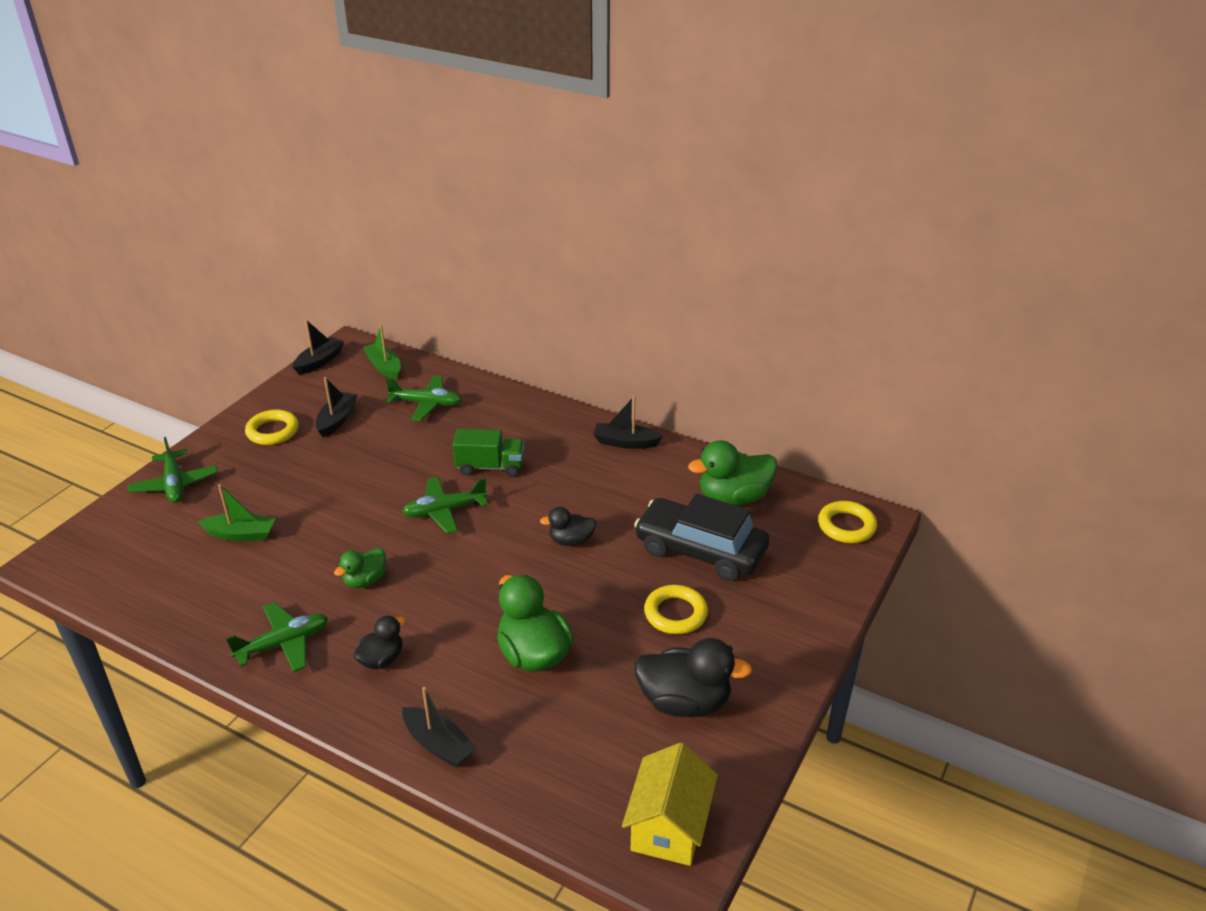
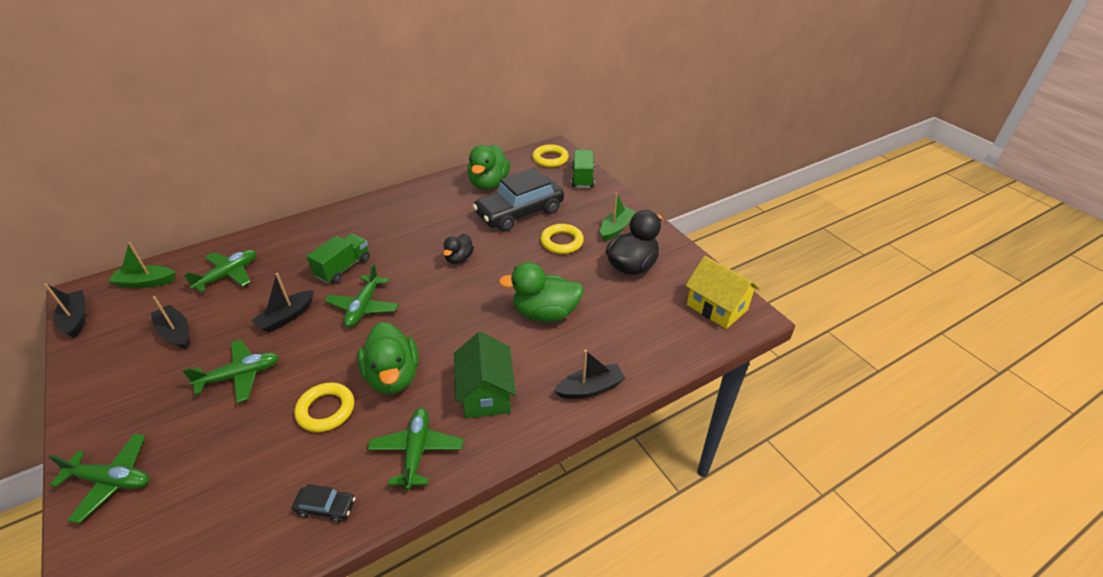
camera: 60 degrees left, 5 degrees up
(199, 616) = (326, 507): none -> black car
(241, 534) = (249, 444): green boat -> green boat (616, 228)
(273, 431) = (132, 380): yellow ring -> yellow ring (326, 410)
(311, 485) = (240, 376): none -> green plane
(365, 580) = (393, 376): green duck -> green duck, size x1.75
(381, 659) = (486, 393): black duck -> green house
(625, 442) = (393, 202): black boat -> black boat (286, 317)
(835, 576) = (582, 178): none -> green truck

